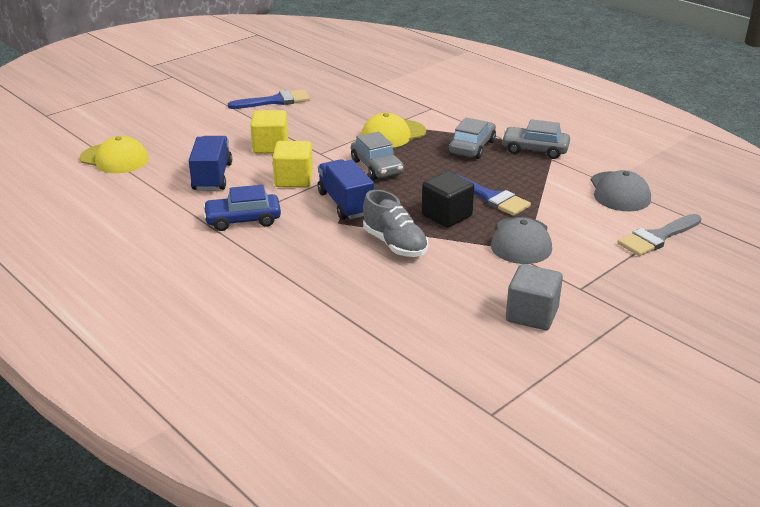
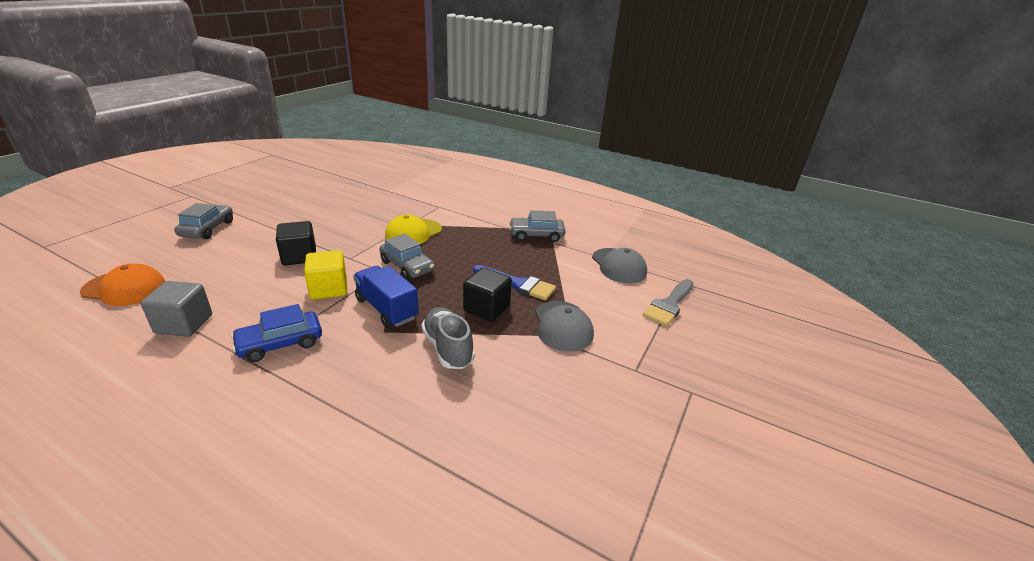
camera: 20 degrees left, 0 degrees up
(114, 159) = (125, 288): yellow cap -> orange cap
(212, 177) = (240, 296): blue truck -> none
(270, 147) = (299, 256): yellow cube -> black cube
(275, 101) = (297, 211): blue brush -> none
(395, 244) = (447, 348): grey shoe -> grey shoe turned 150 degrees counterclockwise
(472, 147) = (485, 238): grey car -> grey car (207, 229)
(532, 315) = (608, 411): grey cube -> grey cube (184, 324)

